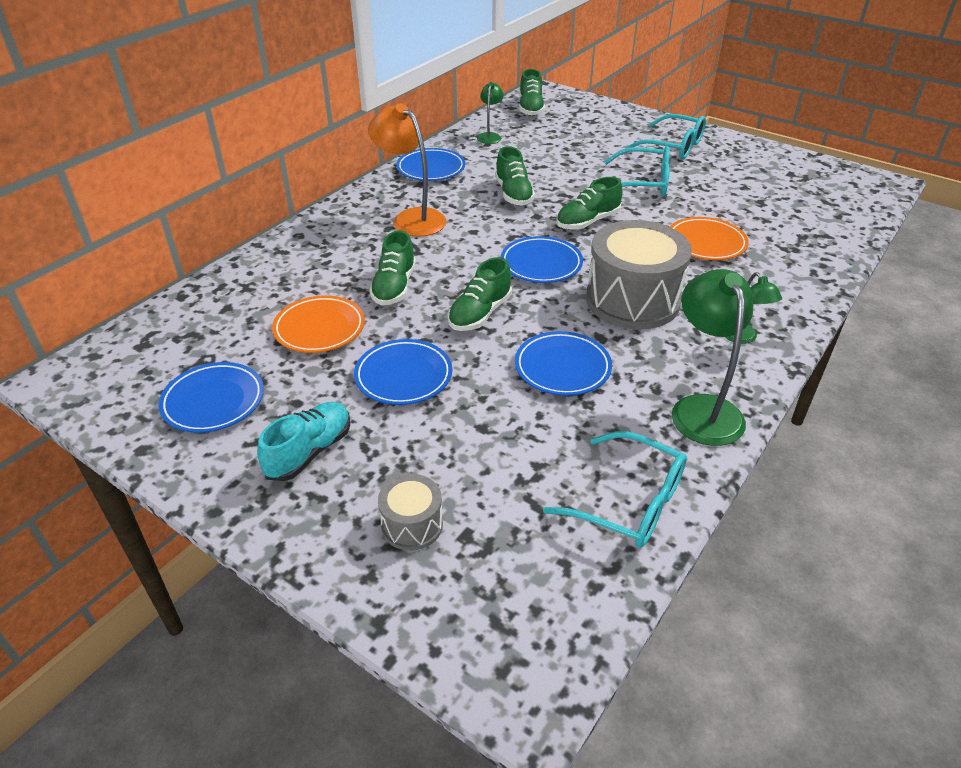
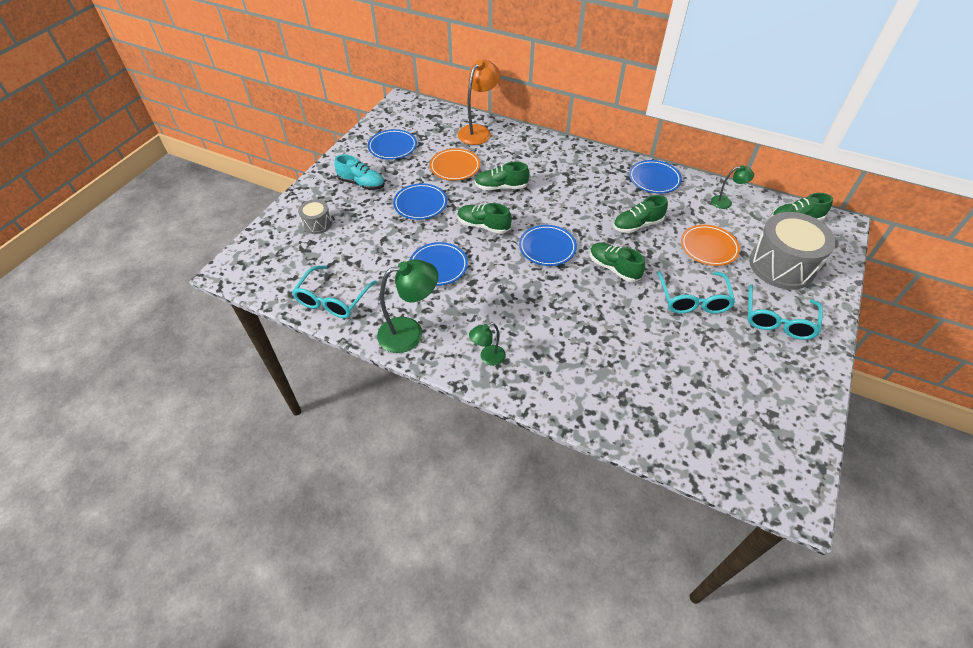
camera: 80 degrees right, 10 degrees up
(411, 218) = (581, 181): orange lamp -> orange lamp (478, 131)
(632, 300) = (517, 297): grey drum -> grey drum (781, 266)
(706, 243) = (610, 340): orange plate -> orange plate (708, 248)

